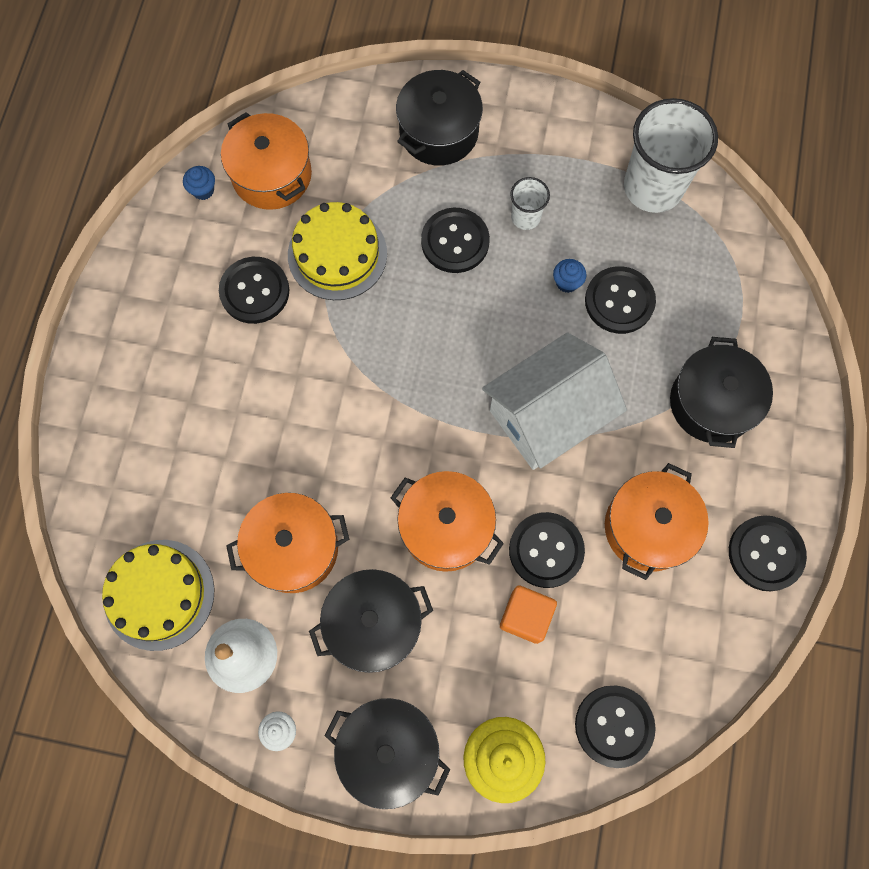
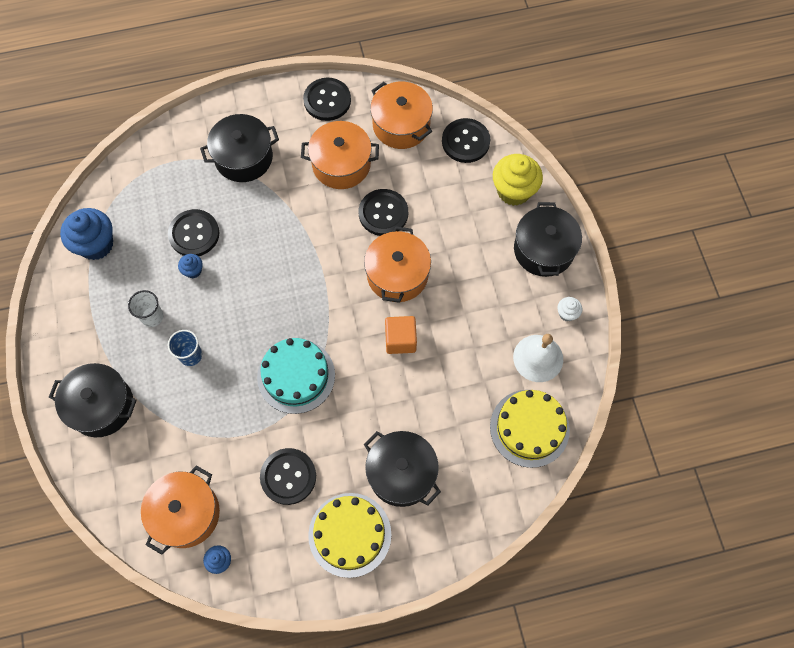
camera: 115 degrees left, 5 degrees down
(293, 548) = (457, 359): orange pot -> orange pot (401, 125)
(337, 254) = (234, 432): yellow cake -> yellow cake (350, 534)
(370, 347) = (296, 376): none -> turquoise cake
(373, 623) = (477, 290): black pot -> black pot (401, 473)
(455, 242) = (190, 355): black button -> blue cup
(525, 616) = (429, 209): orange cube -> orange cube (400, 340)
(547, 415) = (295, 246): white house -> none
(653, 187) = (96, 244): white cup -> blue cupcake

